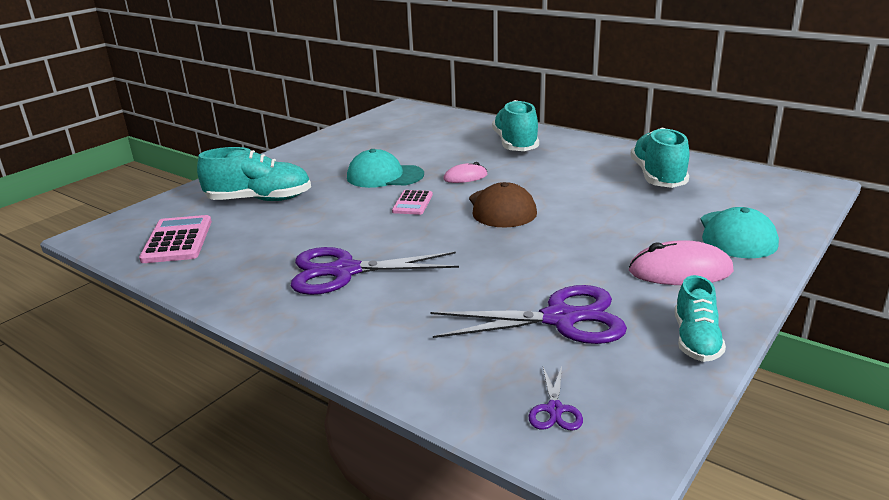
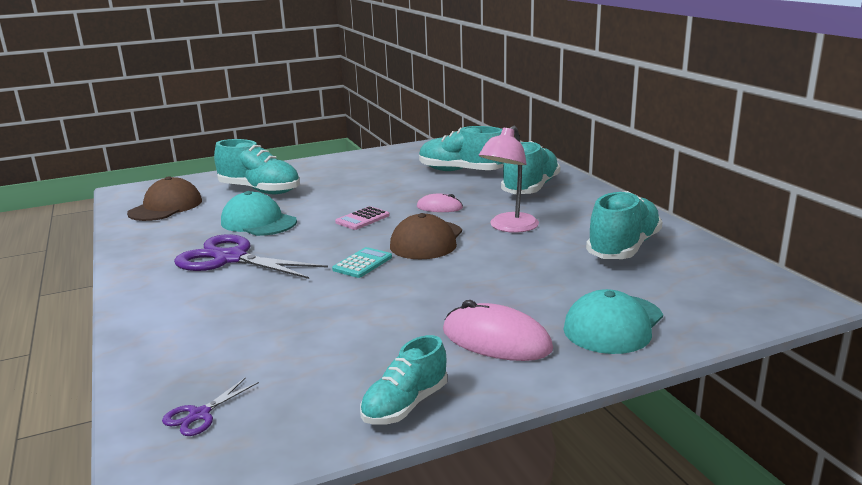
camera: 30 degrees right, 5 degrees down
(177, 240) = (166, 207): pink calculator -> brown cap
(384, 176) = (376, 192): turquoise cap -> turquoise cap (258, 222)
(433, 141) = (461, 171): none -> turquoise shoe
(478, 242) = (362, 263): none -> turquoise calculator
(550, 181) = (509, 227): none -> pink lamp
(560, 319) = (322, 346): purple scissors -> none

